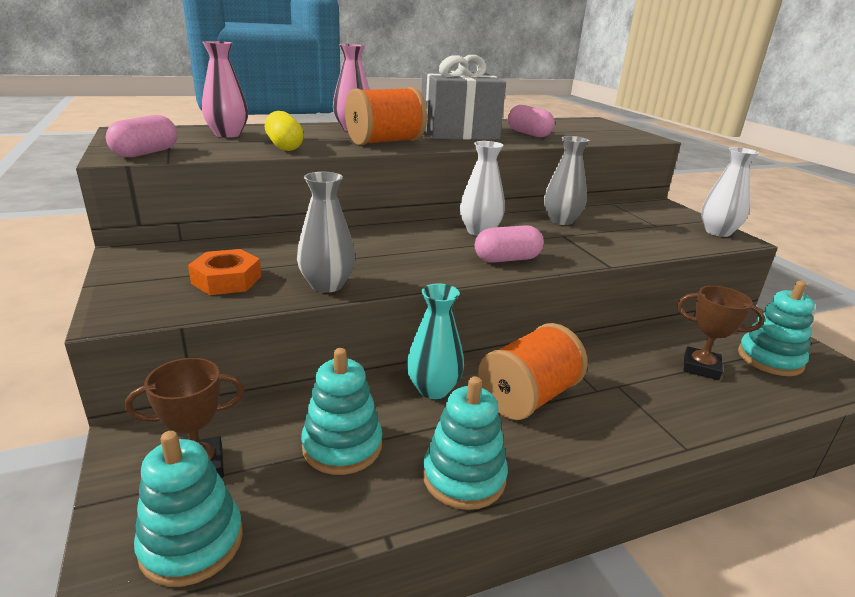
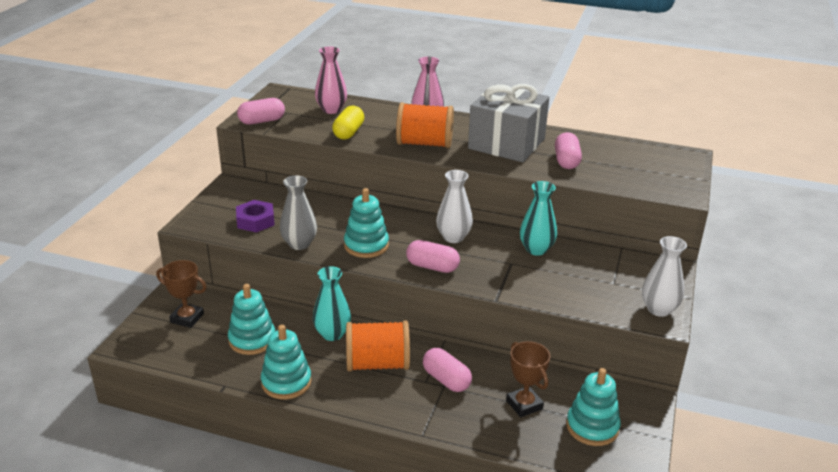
camera: 40 degrees right, 5 degrees up
(192, 543) = (156, 348): turquoise stacking toy -> turquoise stacking toy (366, 245)
(226, 280) = (255, 221): orange nut -> purple nut
(561, 221) = (536, 249): grey vase -> turquoise vase
(611, 379) = (446, 380): none -> pink capsule

